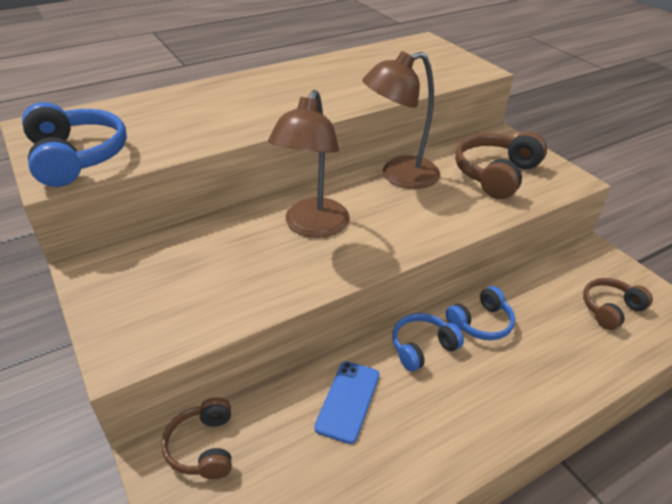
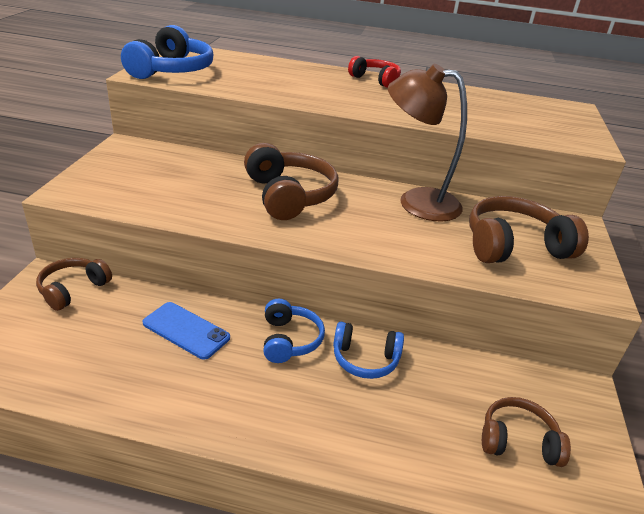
camera: 40 degrees right, 5 degrees down
(267, 77) = (375, 80): none -> red headphones
(312, 227) = (289, 195): brown lamp -> brown headphones
(348, 401) = (186, 330): blue phone -> blue phone turned 60 degrees clockwise
(422, 347) = (289, 340): blue headphones -> blue headphones turned 75 degrees clockwise

